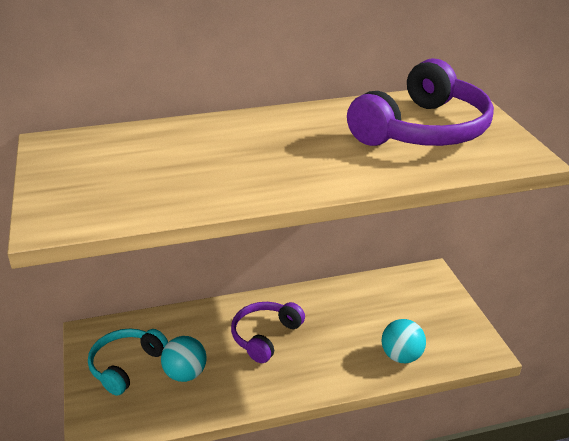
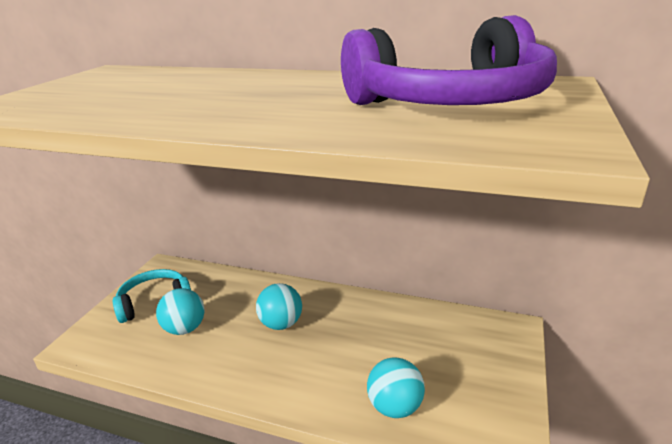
camera: 35 degrees right, 5 degrees down
(265, 336) = (281, 324): purple headphones -> turquoise ball

